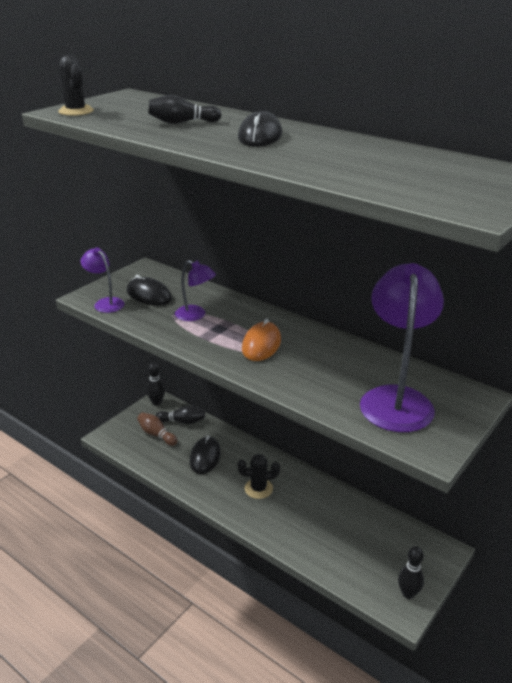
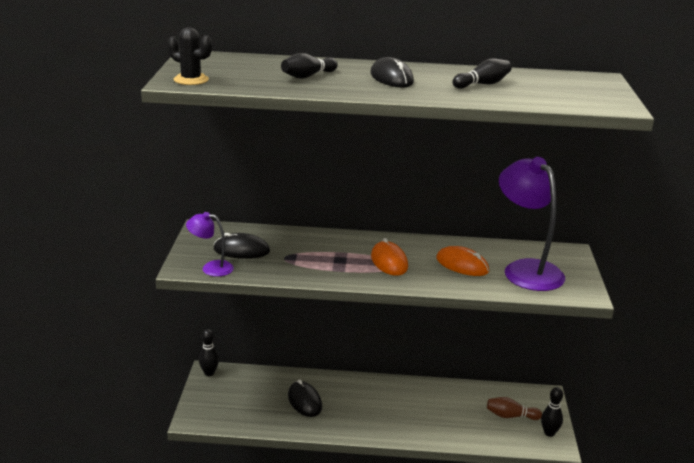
camera: 35 degrees left, 5 degrees down
(156, 434) = (240, 400): brown bowling pin -> brown bowling pin (510, 416)
(182, 421) = (252, 380): black bowling pin -> black bowling pin (482, 84)
(196, 315) = (306, 255): purple lamp -> none
(258, 488) = (375, 407): black cactus -> none
(330, 371) = (462, 265): none -> orange mouse

